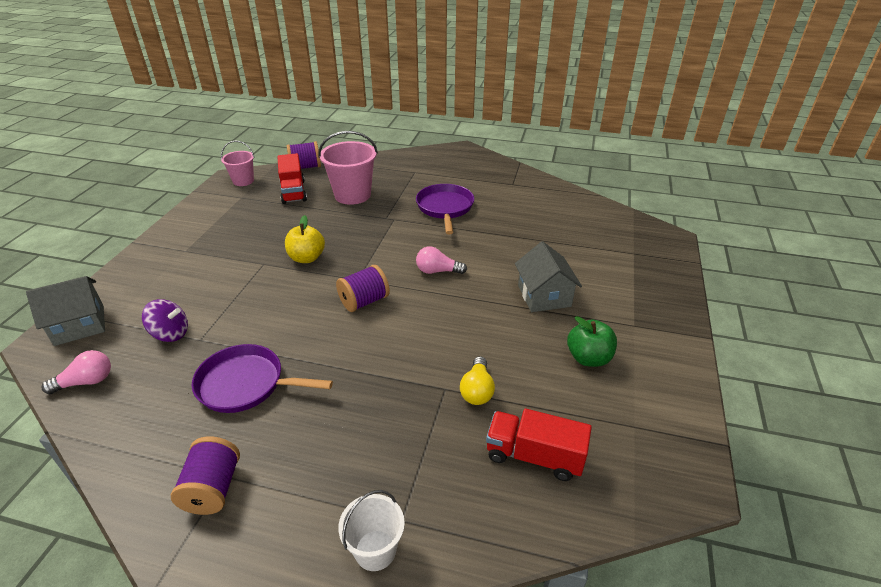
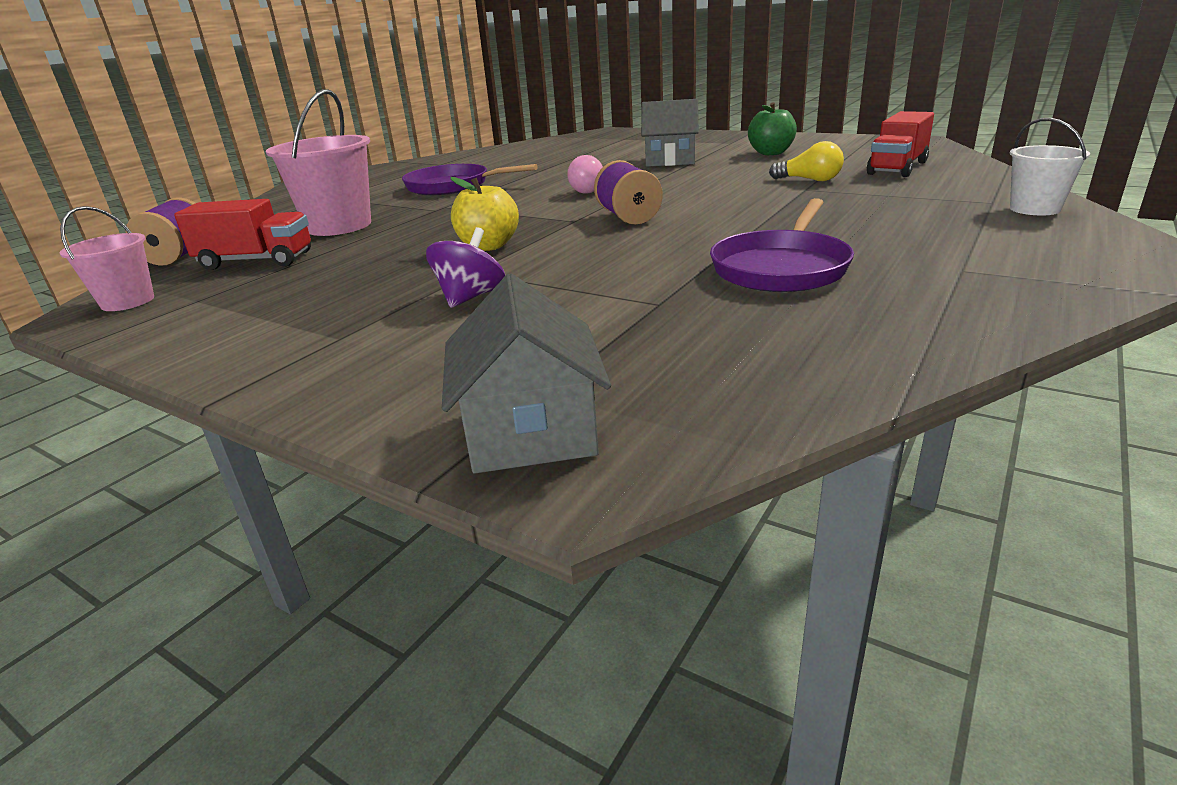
camera: 70 degrees left, 10 degrees down
(86, 382) = (746, 393): pink light bulb -> none
(170, 333) = (627, 327): purple spinning top -> purple spinning top (470, 297)
(213, 488) = (986, 274): purple spool -> none

